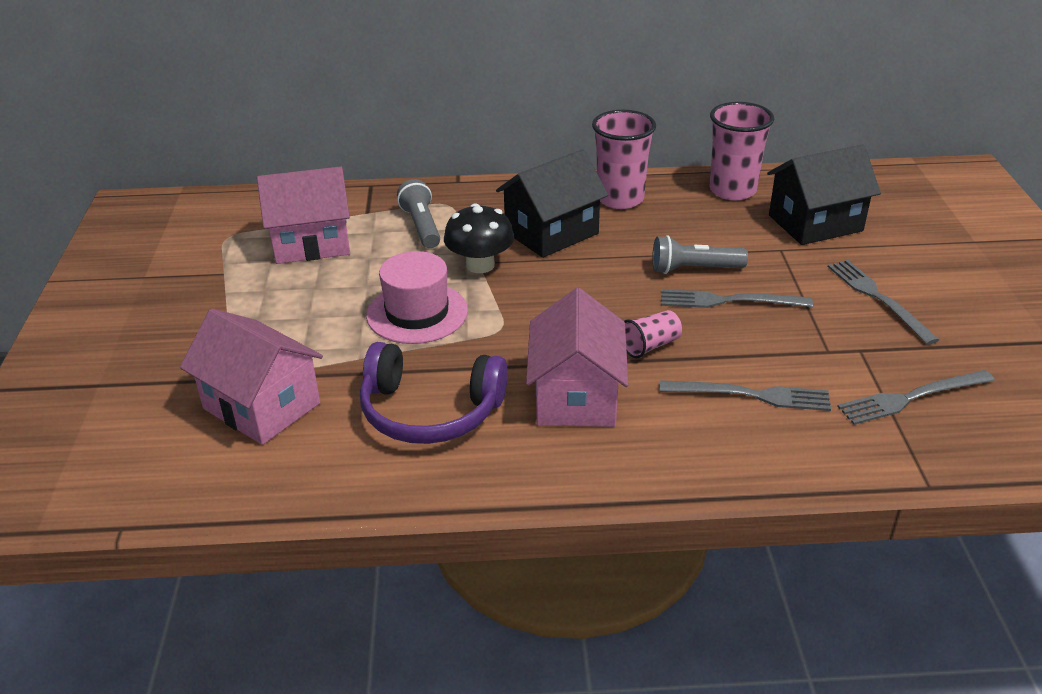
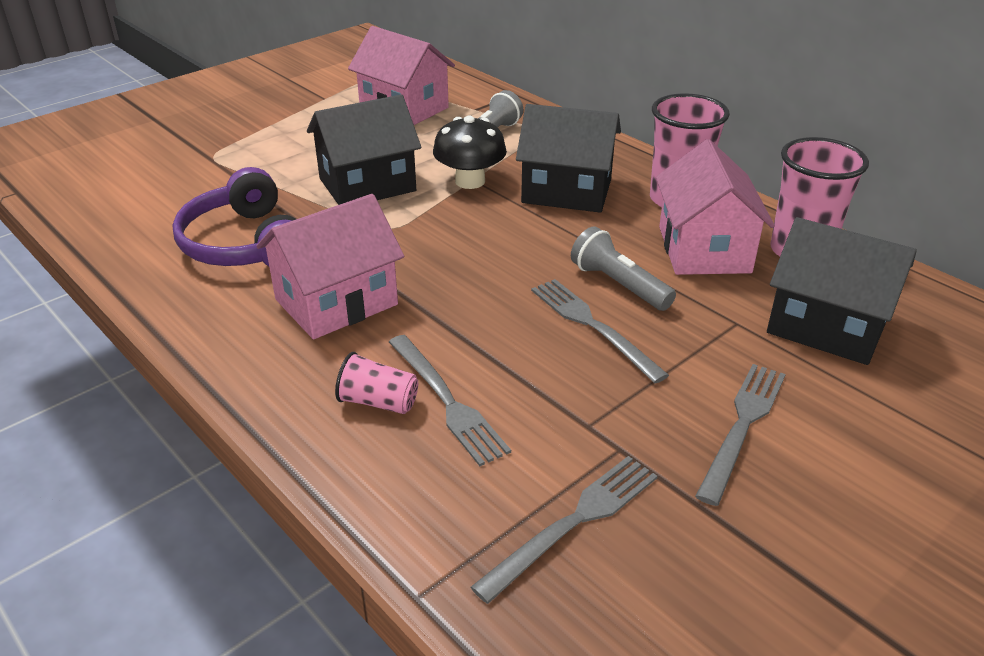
camera: 50 degrees right, 0 degrees up
(261, 406) = (186, 179): pink house -> pink house (704, 249)
(417, 313) = (367, 185): pink hat -> black house
(650, 346) = (458, 310): pink cup -> pink cup (378, 402)
(911, 397) = (574, 523): grey fork -> grey fork turned 105 degrees clockwise

